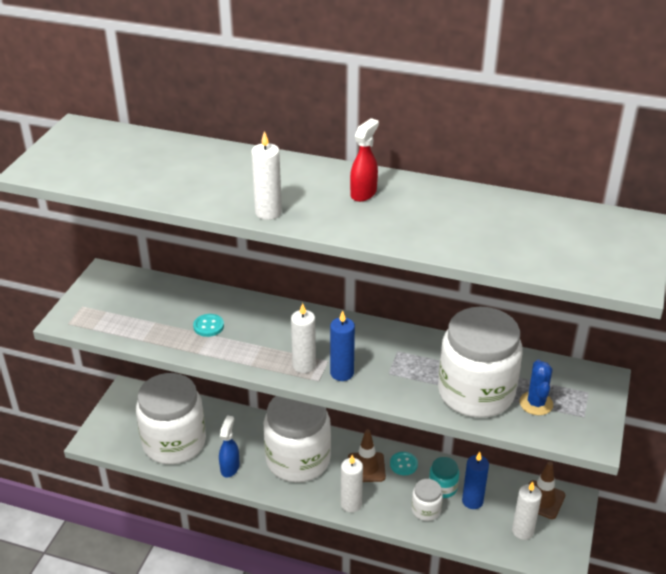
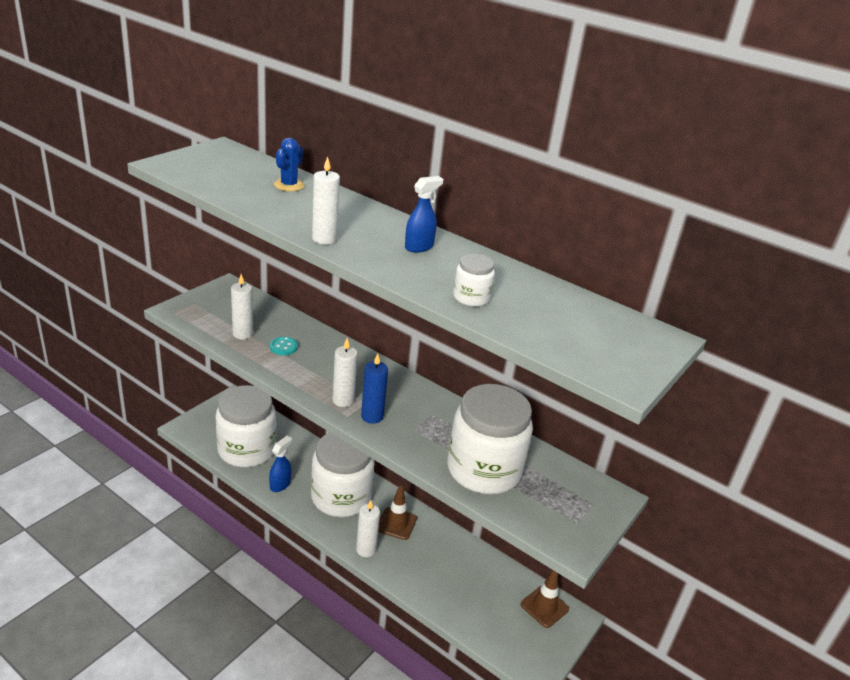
camera: 15 degrees right, 5 degrees down
(363, 193) = (419, 247): red spray bottle -> blue spray bottle
(403, 464) = (431, 532): turquoise button -> none
(426, 510) = (430, 578): white jar -> white jar (471, 298)
(442, 487) = (456, 564): turquoise jar -> none
(472, 501) = (477, 585): blue candle -> none
(522, 531) = (511, 628): white candle -> white candle (242, 334)
(536, 403) = (536, 497): blue cactus -> blue cactus (289, 185)

